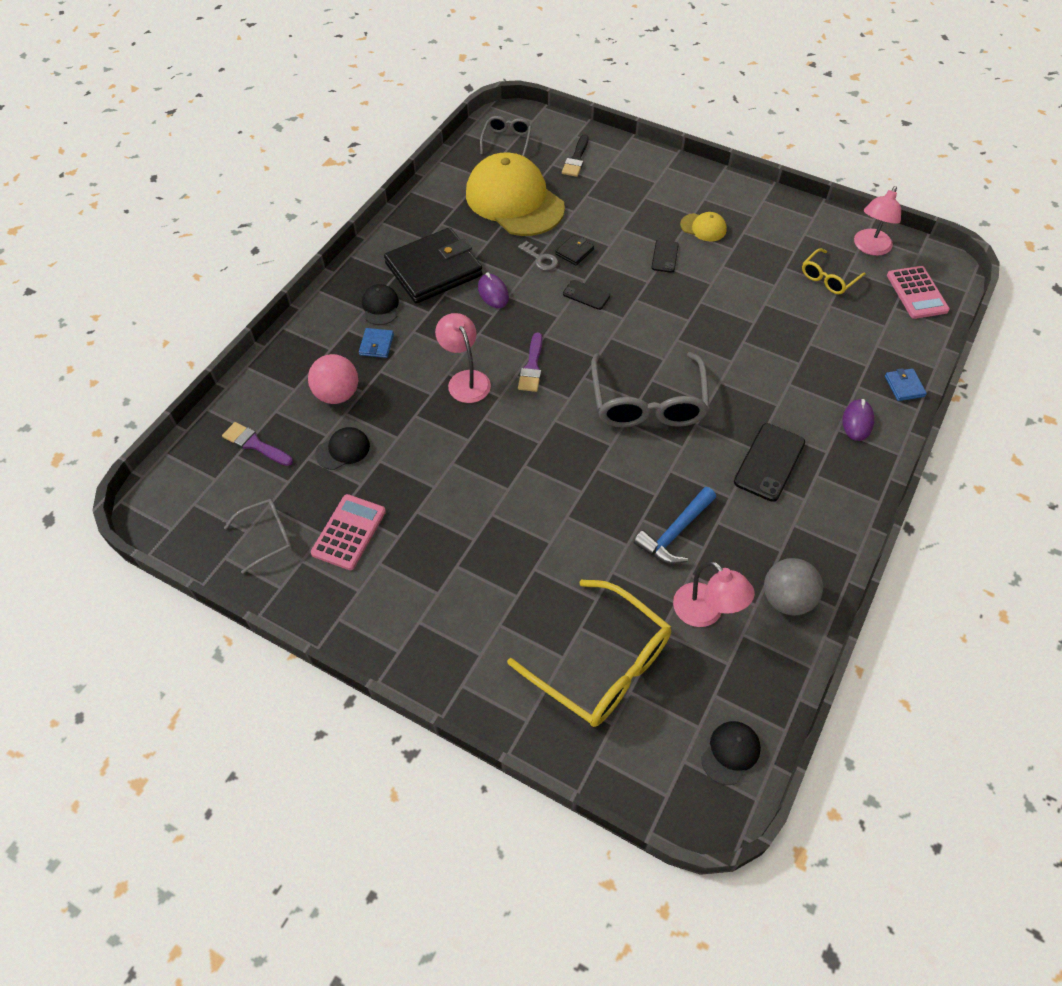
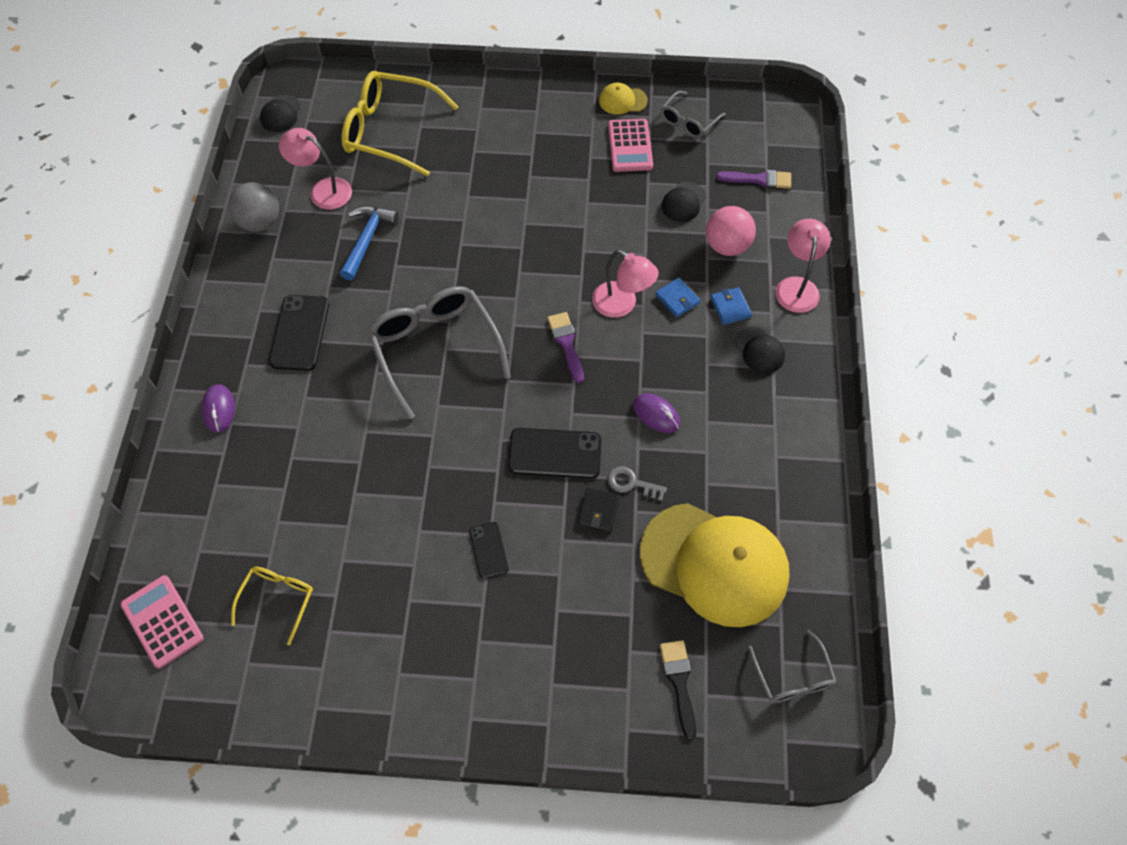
camera: 155 degrees right, 5 degrees up
(434, 270) = (738, 418): black wallet -> none
(586, 295) = (555, 453): black phone -> black phone, size x1.73
(703, 227) = (458, 622): yellow cap -> yellow cap (622, 101)
(870, 248) = (230, 679): pink lamp -> pink lamp (797, 286)
(904, 386) = (171, 473): blue wallet -> blue wallet (677, 299)

